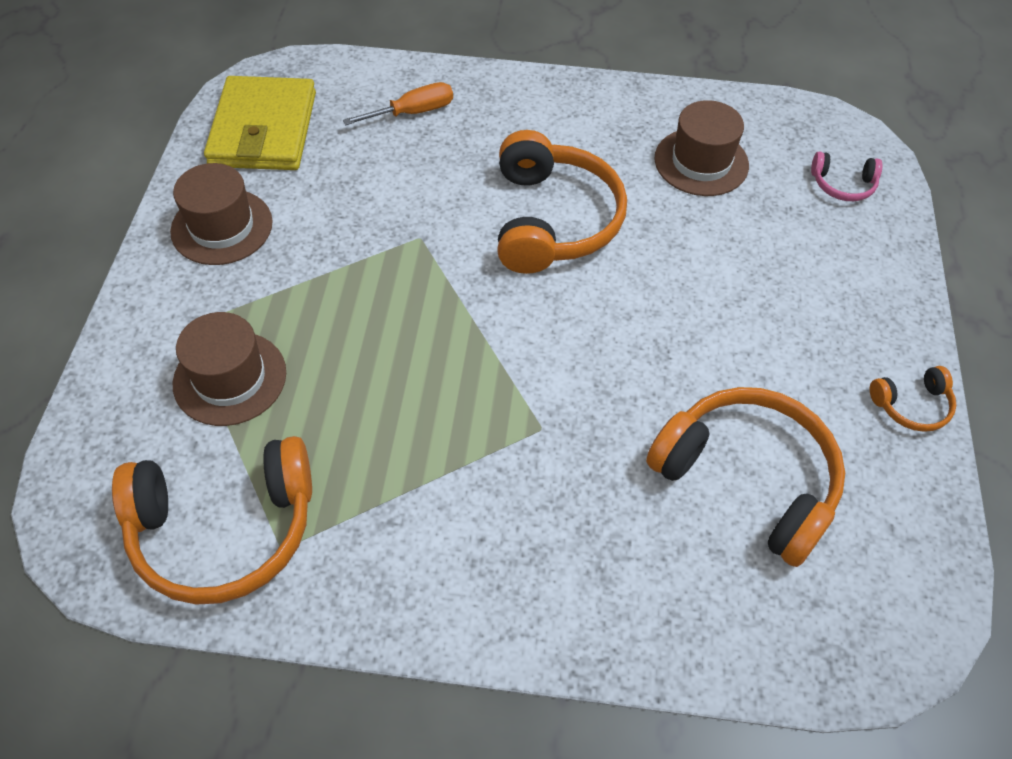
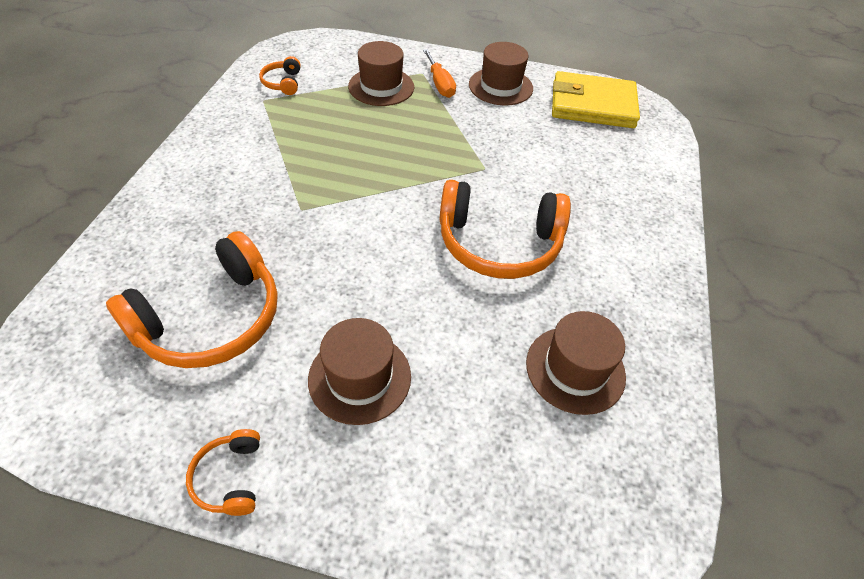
camera: 95 degrees right, 5 degrees down
(224, 530) = (282, 83): orange headphones -> orange headphones, size x0.46
(413, 112) = (621, 176): orange screwdriver -> orange screwdriver (440, 84)
(770, 322) = (359, 377): none -> brown hat
(843, 185) = (544, 511): pink headphones -> none

